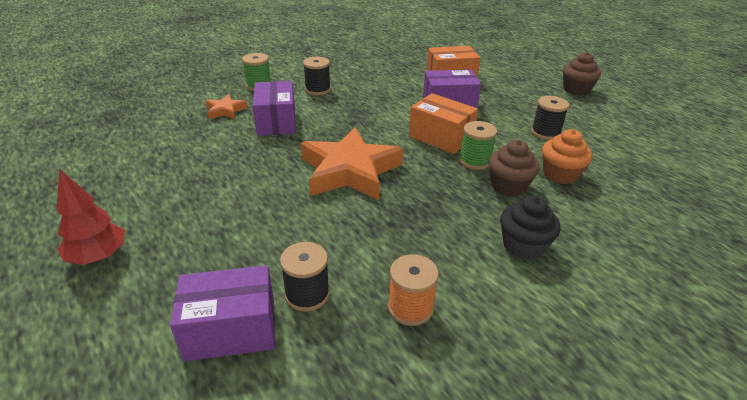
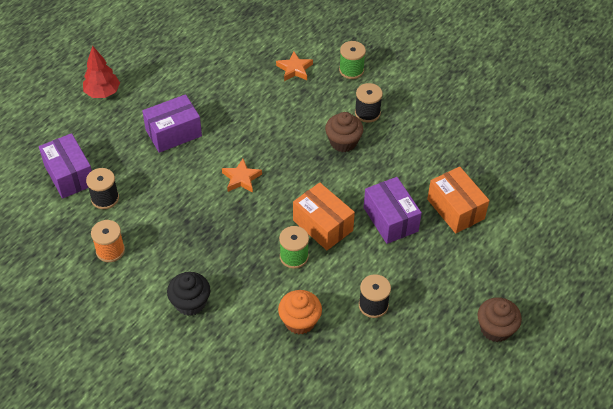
camera: 70 degrees right, 15 degrees up
(276, 122) = (293, 108): purple box -> purple box (173, 133)
(350, 171) = (241, 178): orange star -> orange star, size x0.47
(441, 137) = (323, 225): orange box -> orange box turned 60 degrees counterclockwise
(508, 186) = (265, 285): brown cupcake -> brown cupcake (343, 142)

